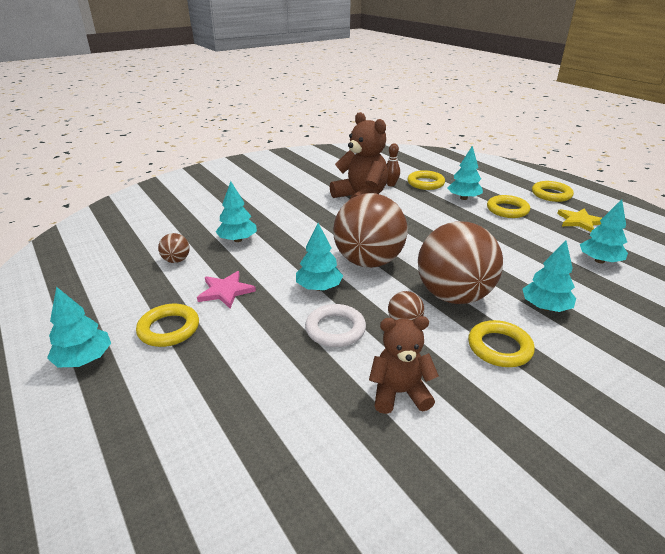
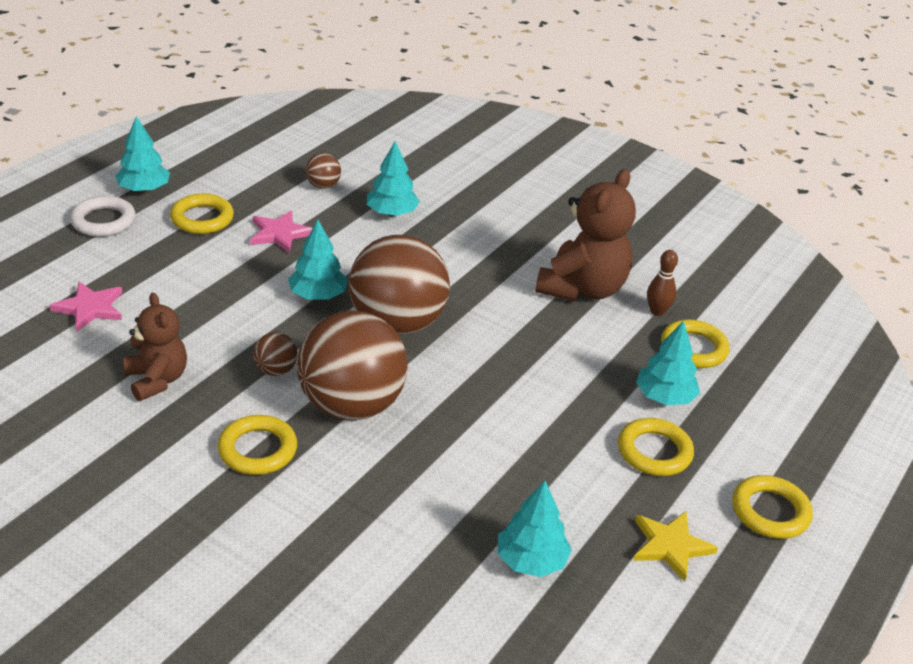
camera: 65 degrees right, 5 degrees up
(266, 428) = (90, 308): none -> pink star
(335, 329) = (243, 322): white ring -> white ring (103, 221)
(545, 307) = (363, 492): turquoise tree -> none

